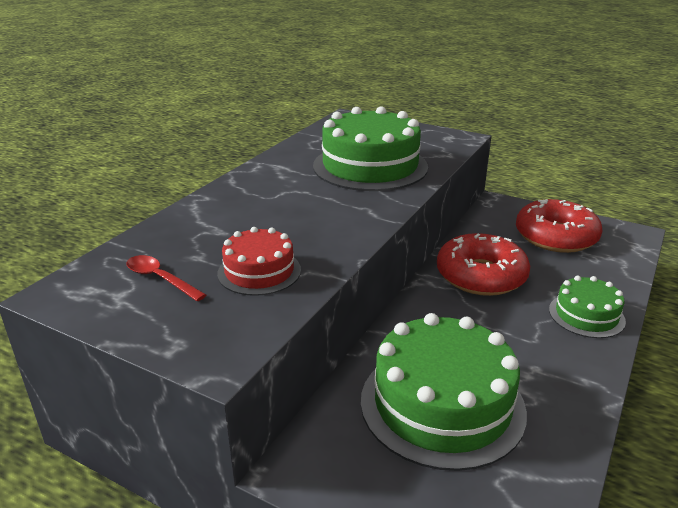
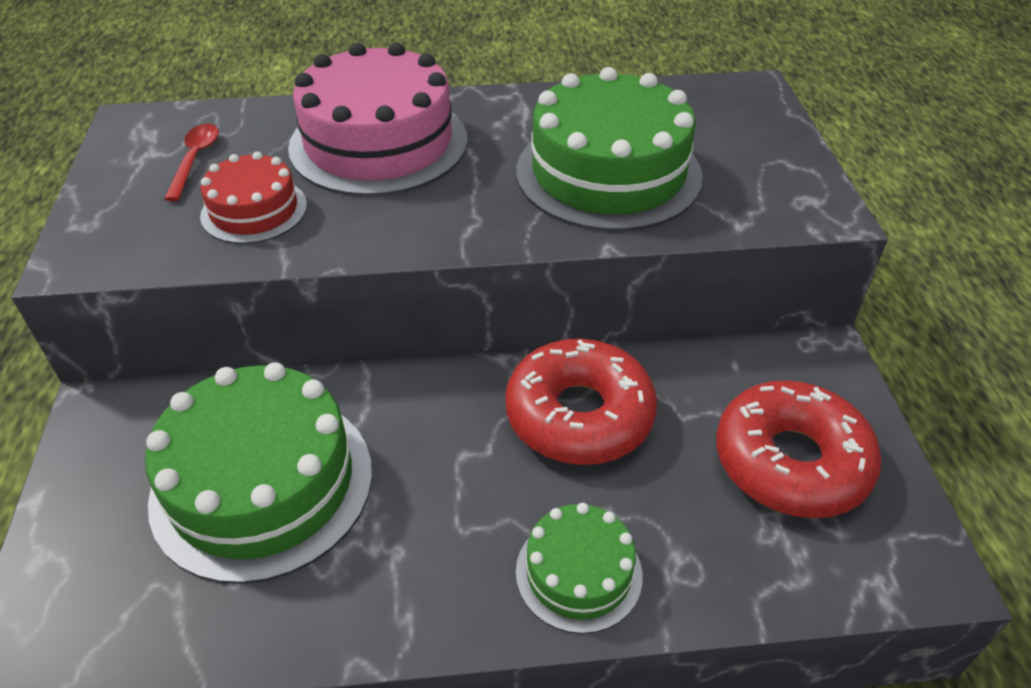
camera: 55 degrees right, 15 degrees up
(246, 212) = (378, 143): none -> pink cake

